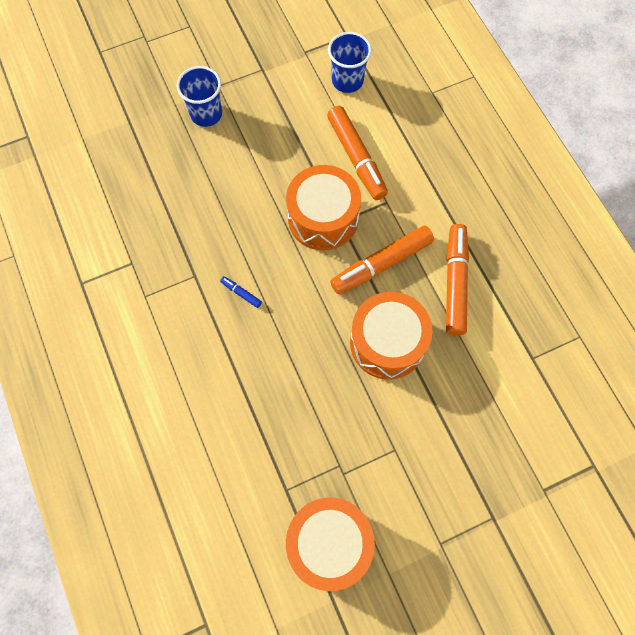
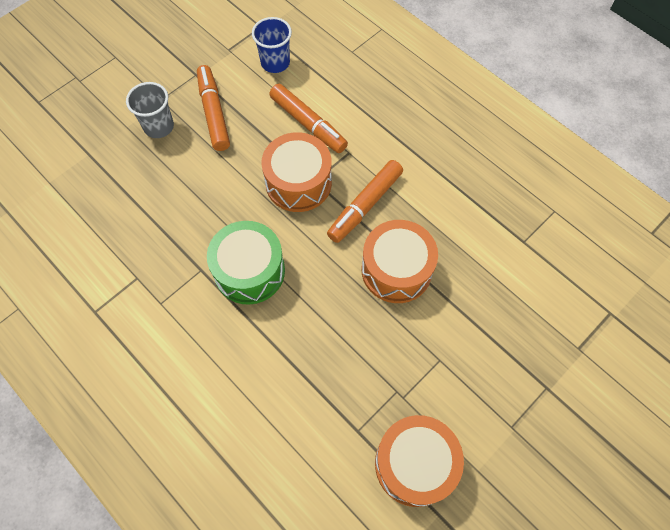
camera: 20 degrees left, 5 degrees down
(206, 114) = (159, 126): blue cup -> grey cup
(241, 293) = (249, 271): blue marker -> green drum
(455, 283) = (434, 201): orange marker -> orange marker (213, 113)

